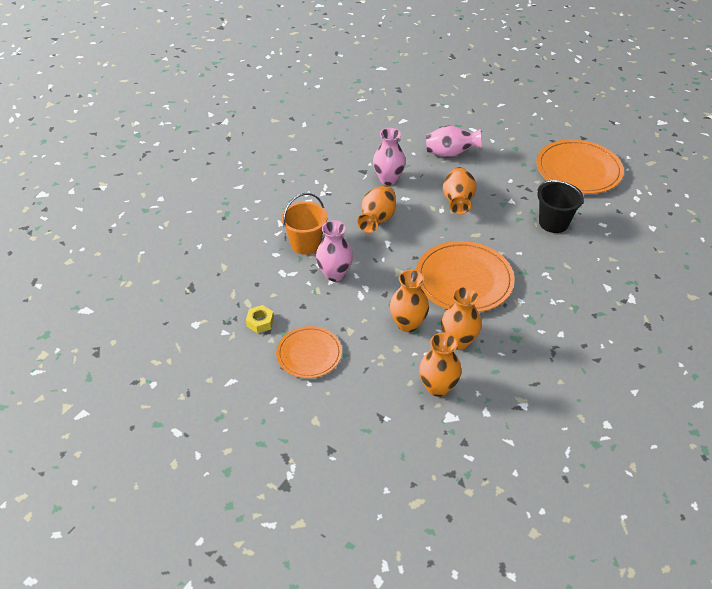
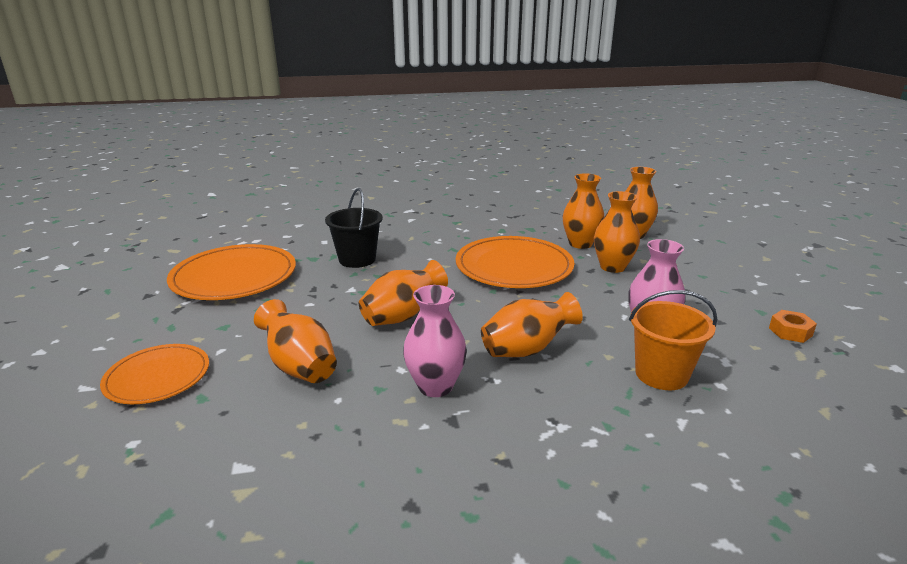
camera: 135 degrees left, 20 degrees down
(260, 322) = (790, 332): yellow nut -> orange nut
(309, 354) = (742, 289): orange plate -> orange plate (157, 377)
(450, 154) = (300, 367): pink vase -> orange vase

